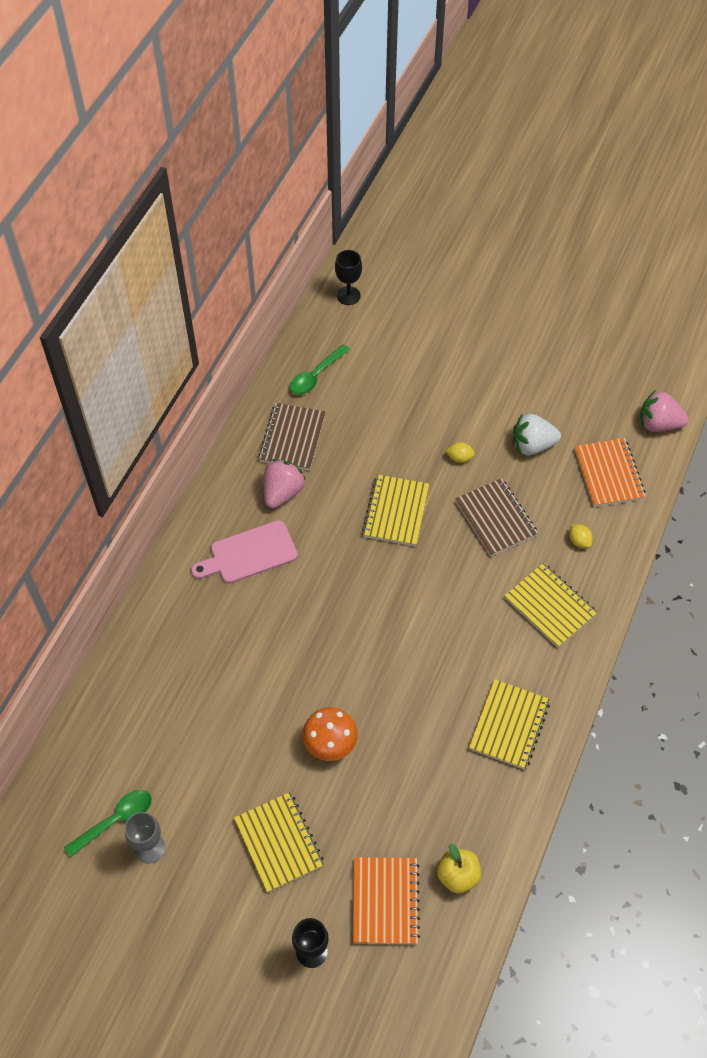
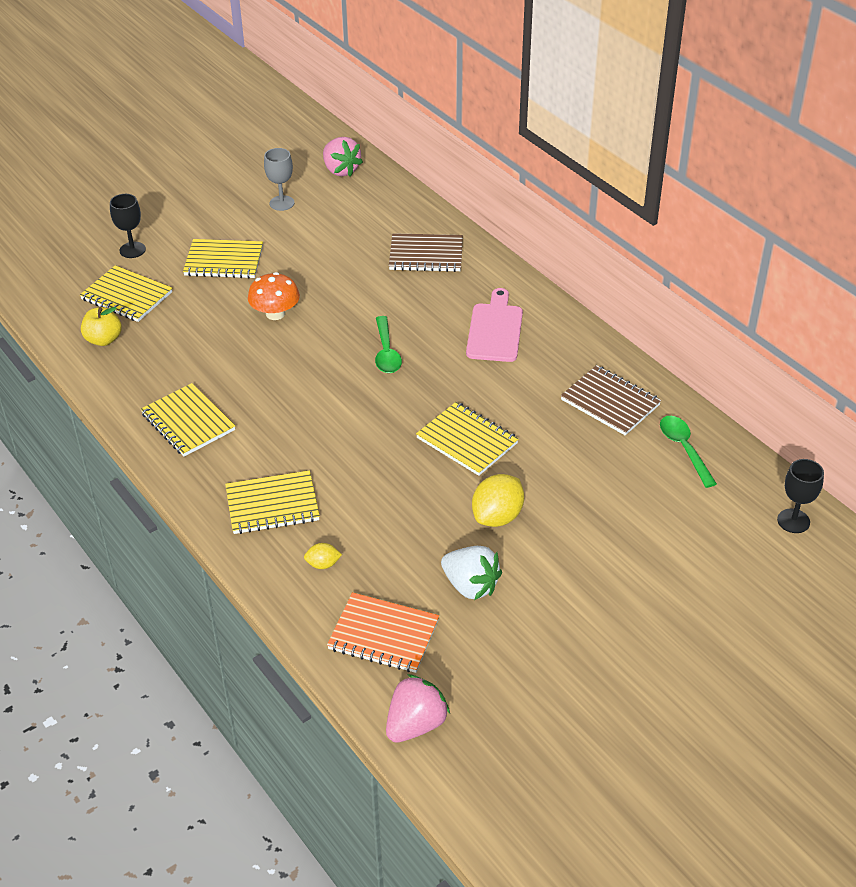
camera: 120 degrees right, 15 degrees down
(116, 820) = (318, 194): green spoon -> green spoon (386, 352)
(282, 492) = (548, 373): pink strawberry -> pink strawberry (341, 170)
(385, 901) = (126, 296): orange notebook -> yellow notebook
(459, 458) = (497, 516): yellow lemon -> yellow lemon, size x1.93
(495, 518) = (402, 511): brown notebook -> brown notebook (426, 255)
(532, 445) = (470, 586): white strawberry -> white strawberry turned 105 degrees clockwise

